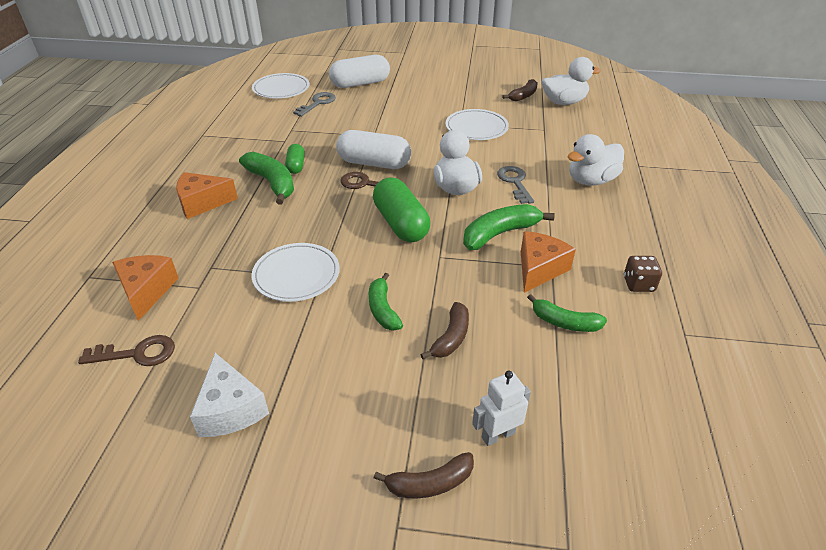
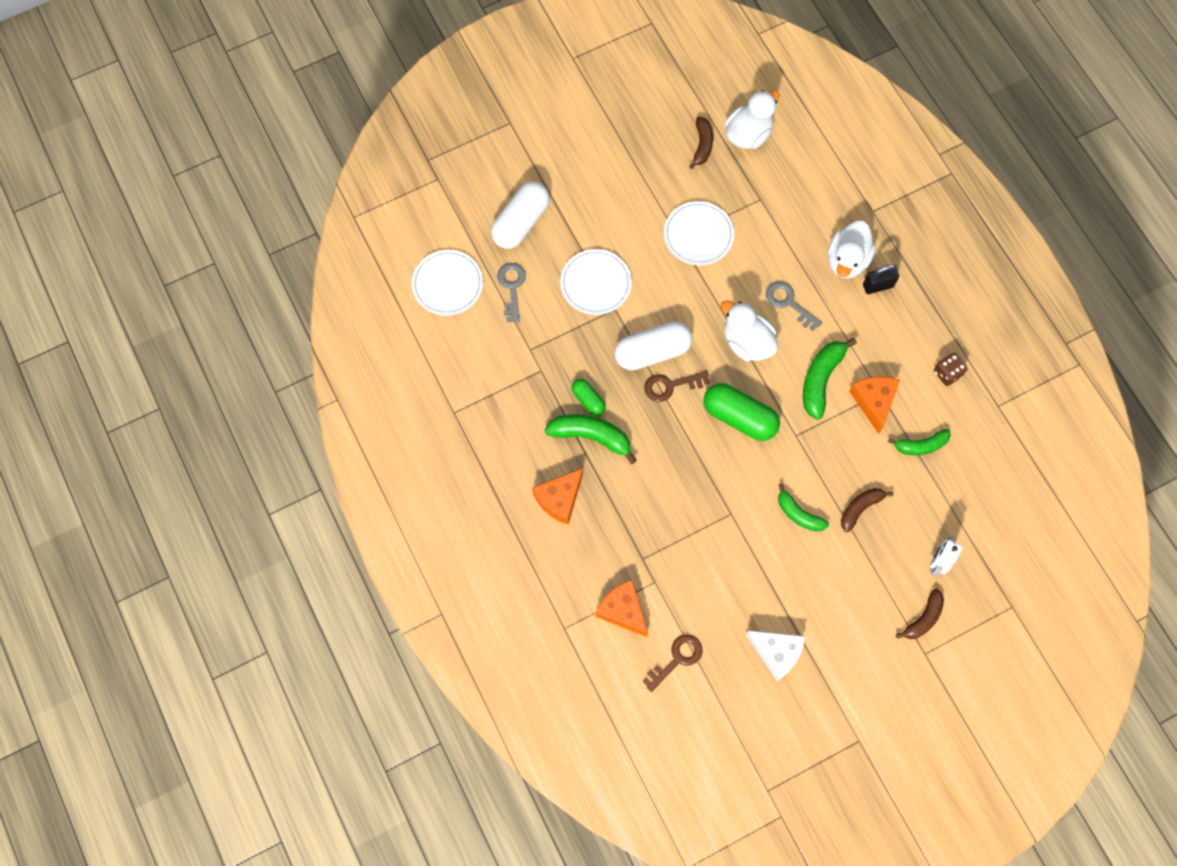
camera: 35 degrees left, 30 degrees up
(296, 275) = (711, 523): white plate -> white plate (595, 283)
(451, 337) = (860, 508): brown banana -> brown banana turned 120 degrees counterclockwise
(608, 204) = (878, 286): none -> black padlock

